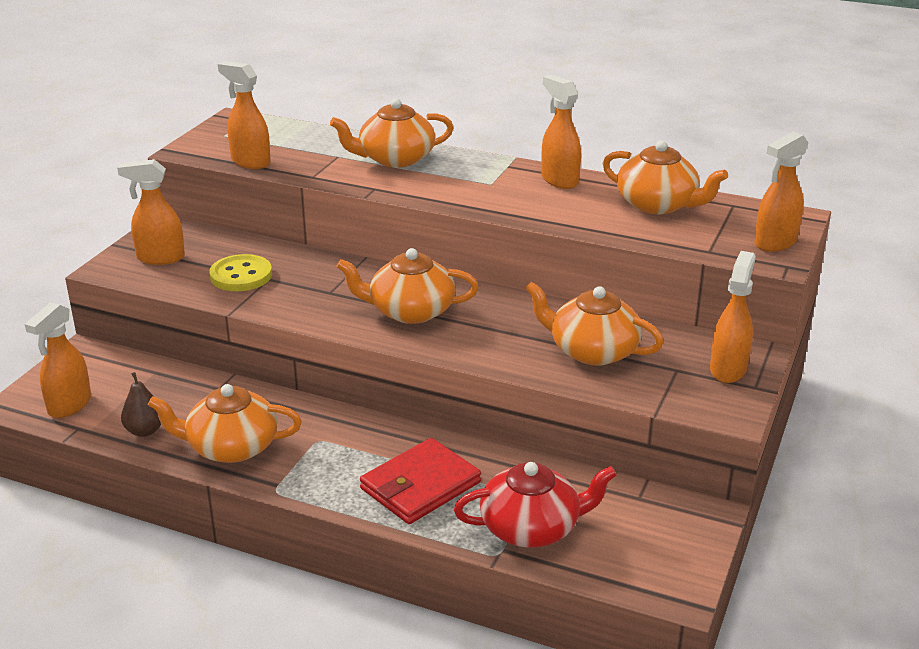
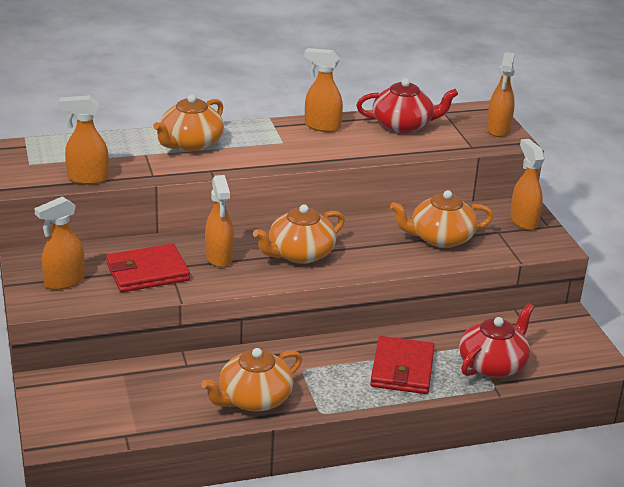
camera: 40 degrees left, 0 degrees up
(69, 405) = (94, 423): orange spray bottle -> orange spray bottle (219, 258)
(145, 431) = (178, 415): brown pear -> none
(241, 275) = (147, 272): yellow button -> red wallet
(658, 204) = (403, 125): orange teapot -> red teapot

